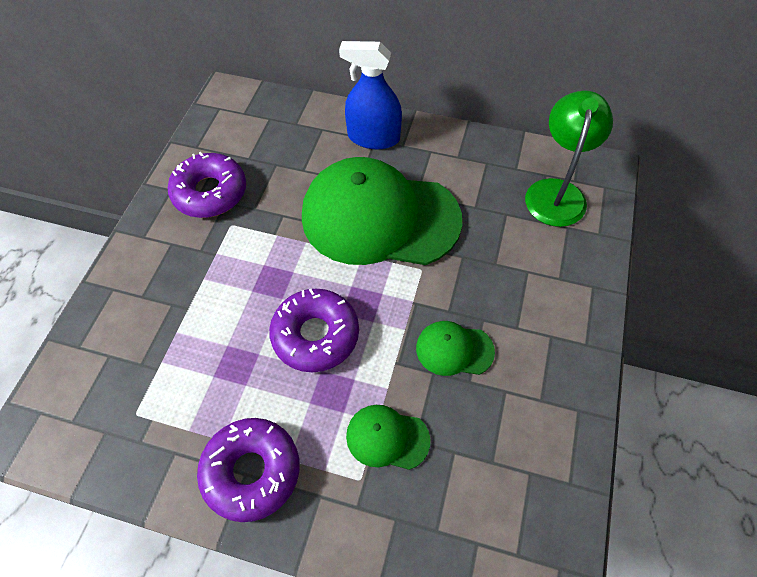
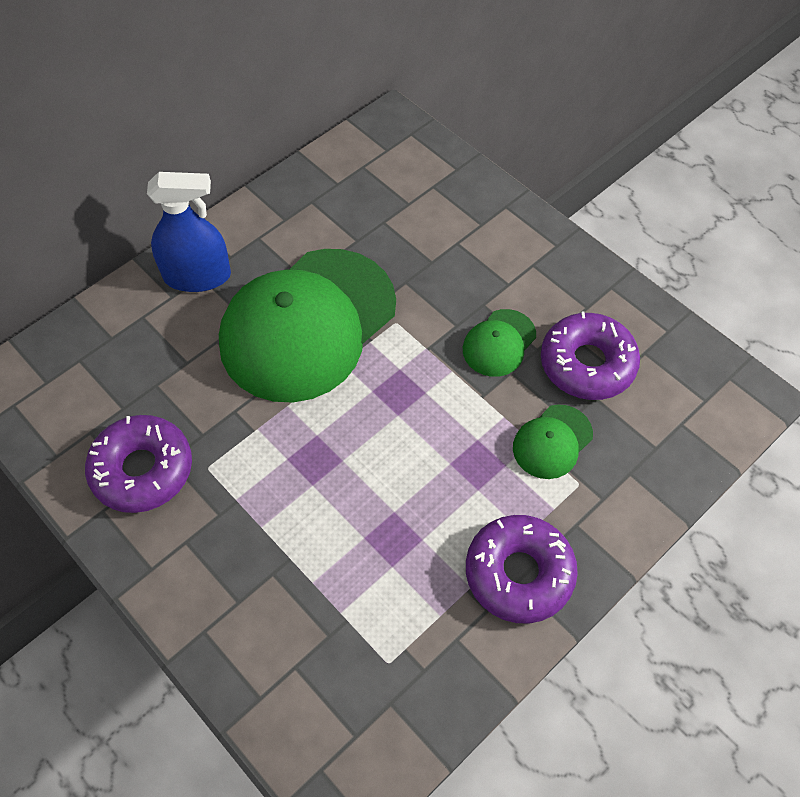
camera: 60 degrees left, 0 degrees up
(315, 335) = (407, 449): purple donut -> purple donut (587, 364)
(373, 137) = (197, 276): blue spray bottle -> blue spray bottle turned 135 degrees counterclockwise
(557, 192) = (389, 170): green lamp -> none

